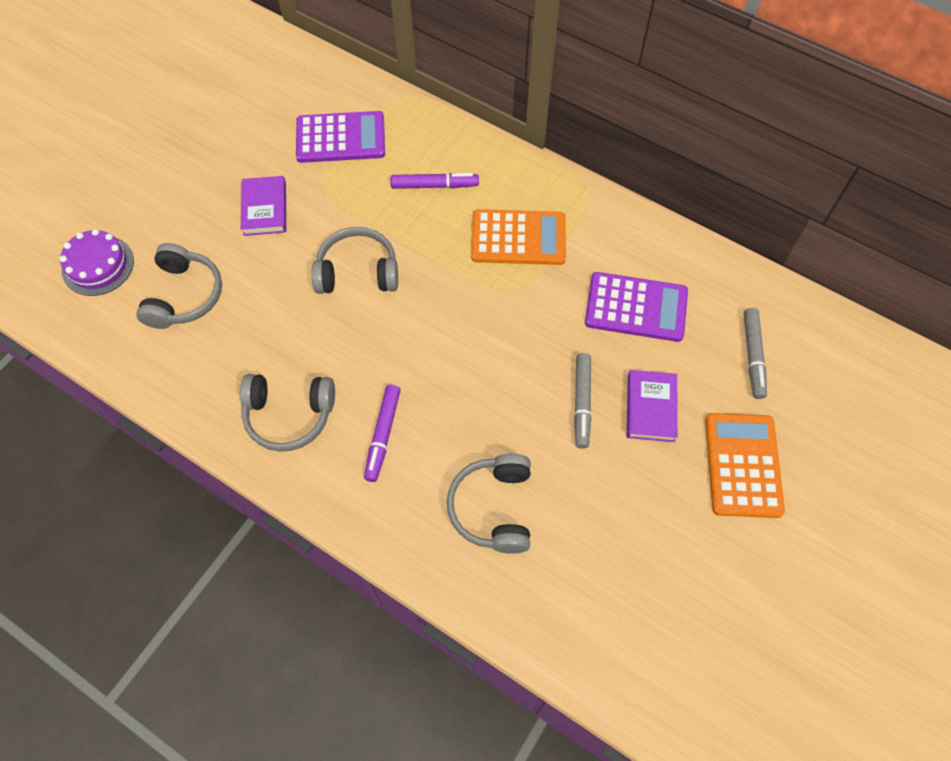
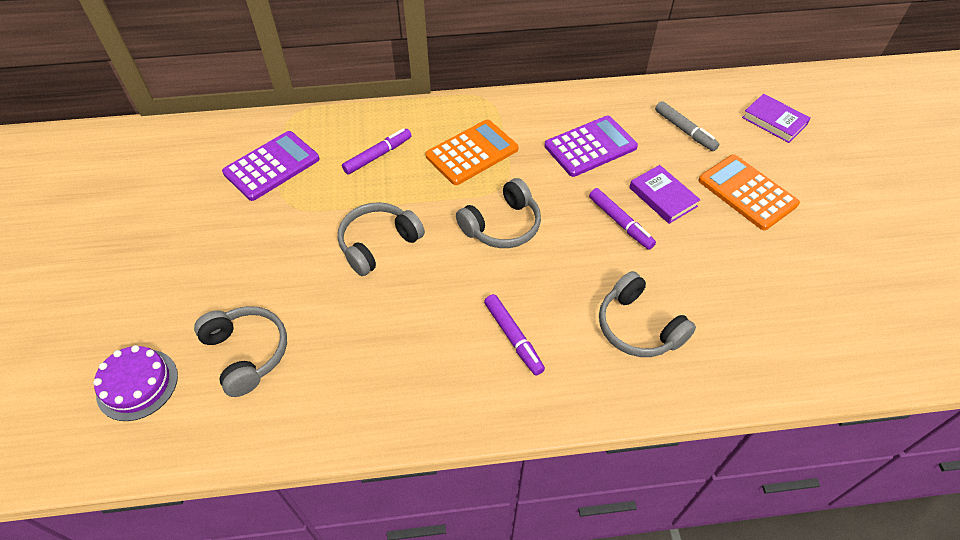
camera: 40 degrees left, 10 degrees down
(265, 209) = (256, 248): purple book -> purple book (774, 121)
(289, 415) = (428, 376): grey headphones -> grey headphones (502, 225)
(582, 403) = (620, 222): grey marker -> purple marker

